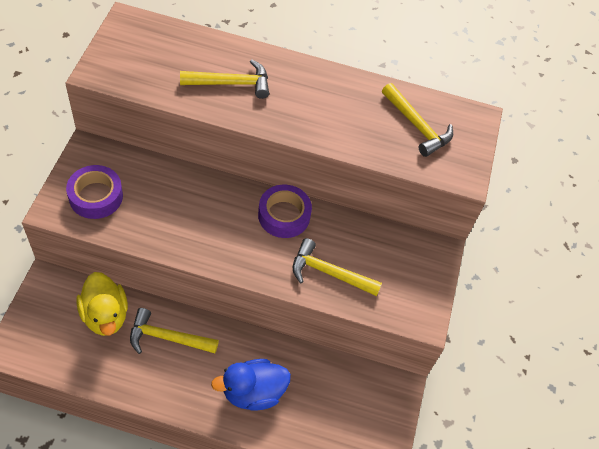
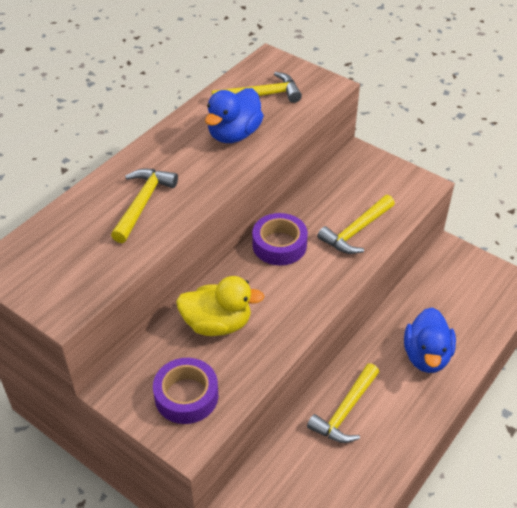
camera: 60 degrees left, 10 degrees down
(105, 315) = (299, 462): yellow duck -> yellow duck (217, 324)
(350, 120) = (234, 134): none -> blue duck

